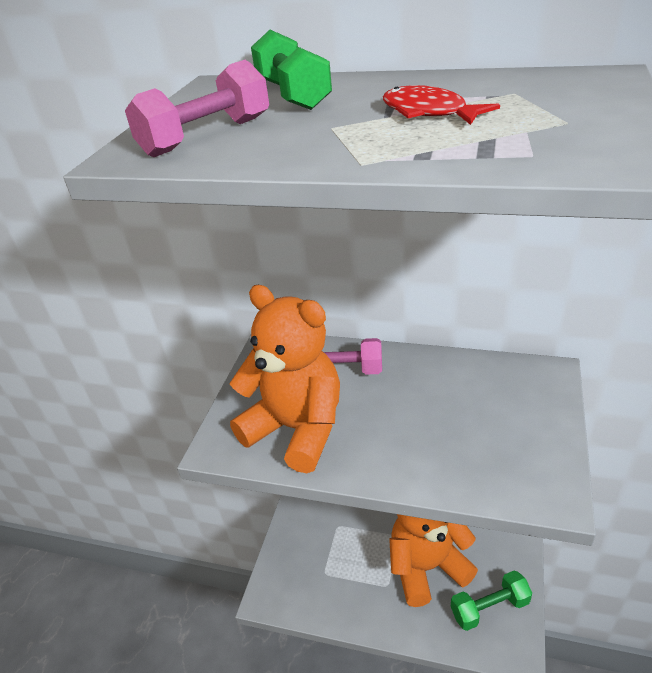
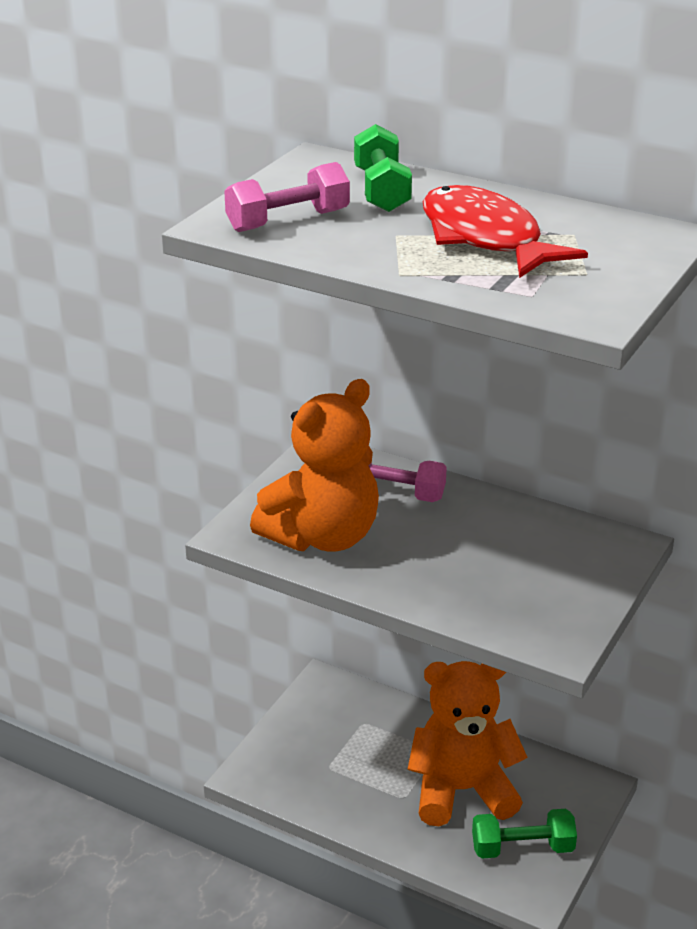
camera: 10 degrees right, 5 degrees down
(297, 429) = (322, 536): orange teddy bear -> orange teddy bear turned 90 degrees clockwise
(428, 112) = (485, 238): red fish -> red fish, size x1.82

